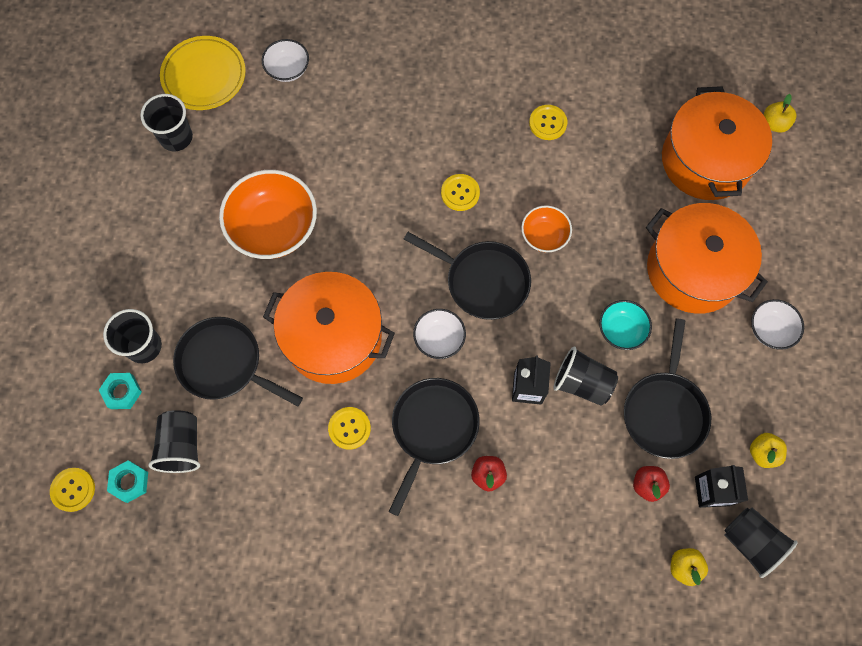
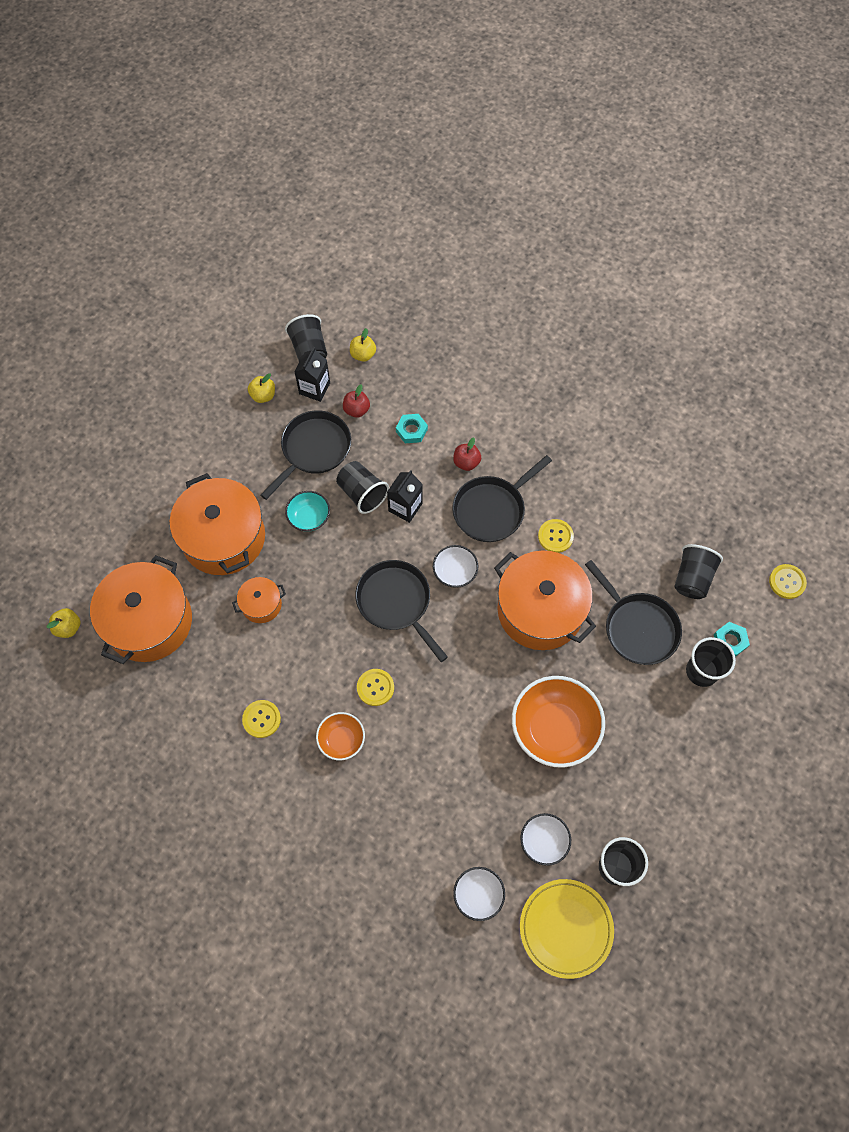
camera: 155 degrees left, 5 degrees down
(129, 482) = (740, 569): turquoise nut -> turquoise nut (411, 430)
(544, 236) = (325, 617): orange bowl -> orange bowl (341, 740)
(612, 221) = (261, 604): none -> orange pot
(770, 330) = (197, 470): white bowl -> white bowl (543, 841)

